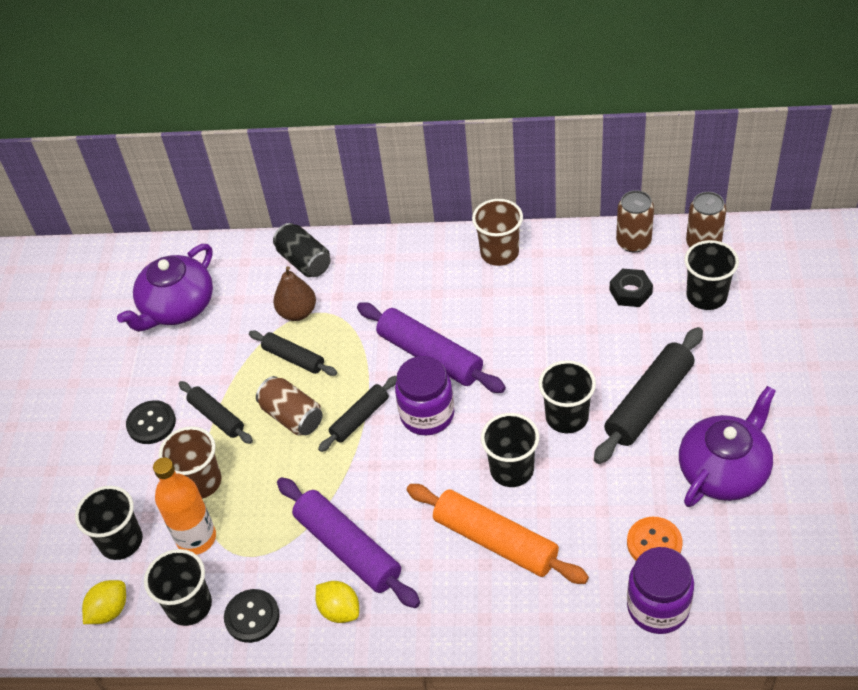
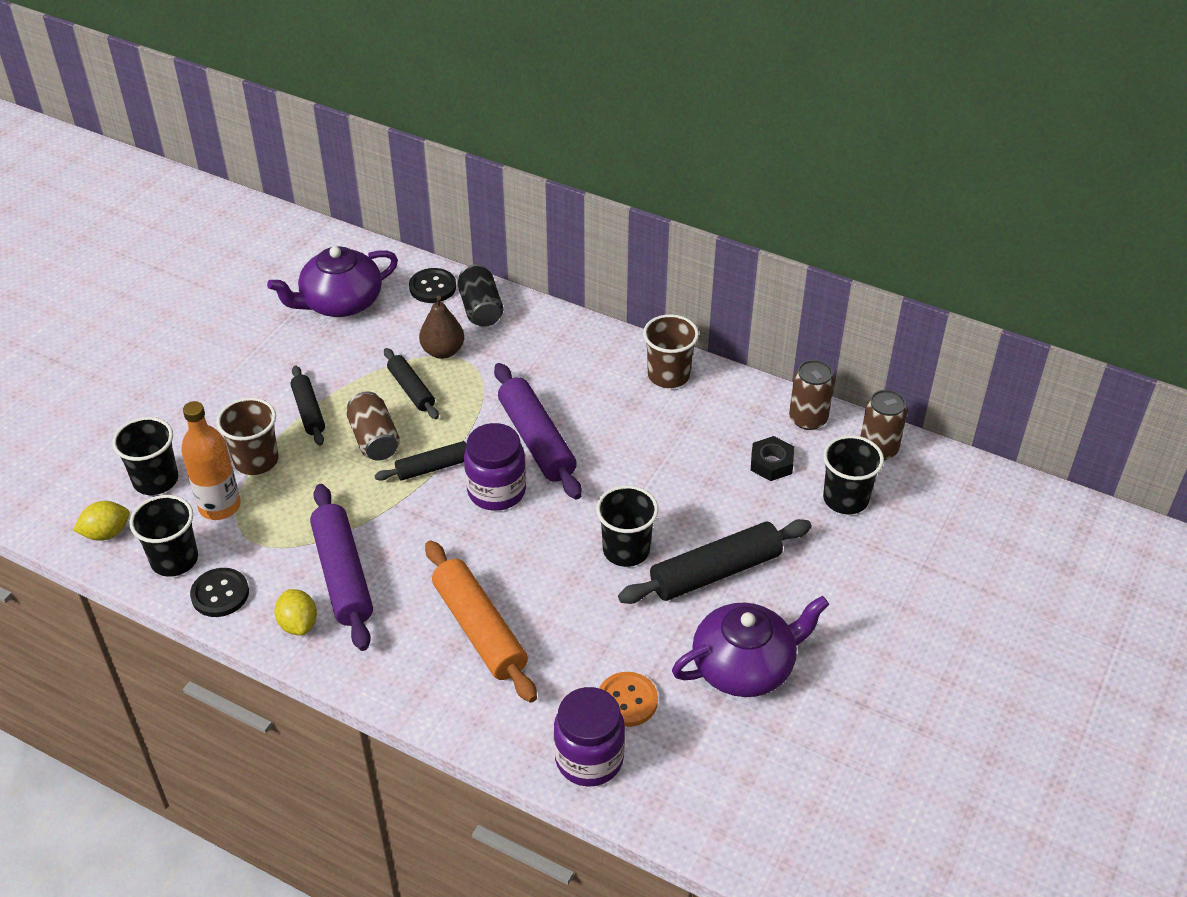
camera: 20 degrees right, 5 degrees down
(151, 423) = (249, 392): black button -> black button (432, 287)
(512, 469) = (540, 574): black cup -> none

